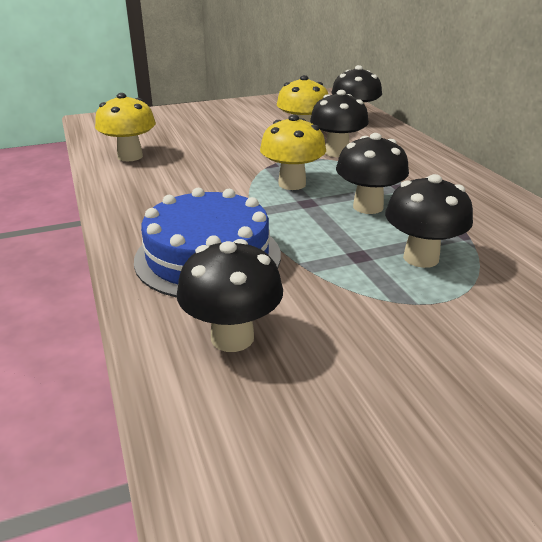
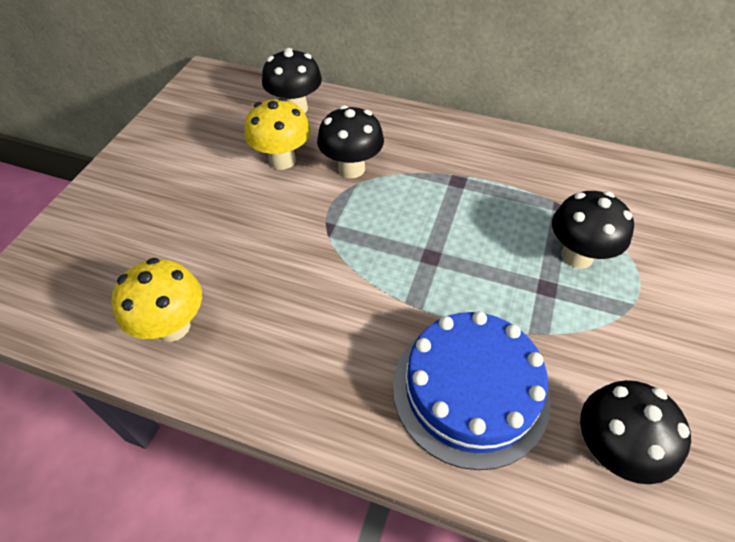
camera: 50 degrees left, 20 degrees up
(292, 184) = (384, 242): yellow mushroom -> none
(368, 207) = (474, 225): black mushroom -> none

